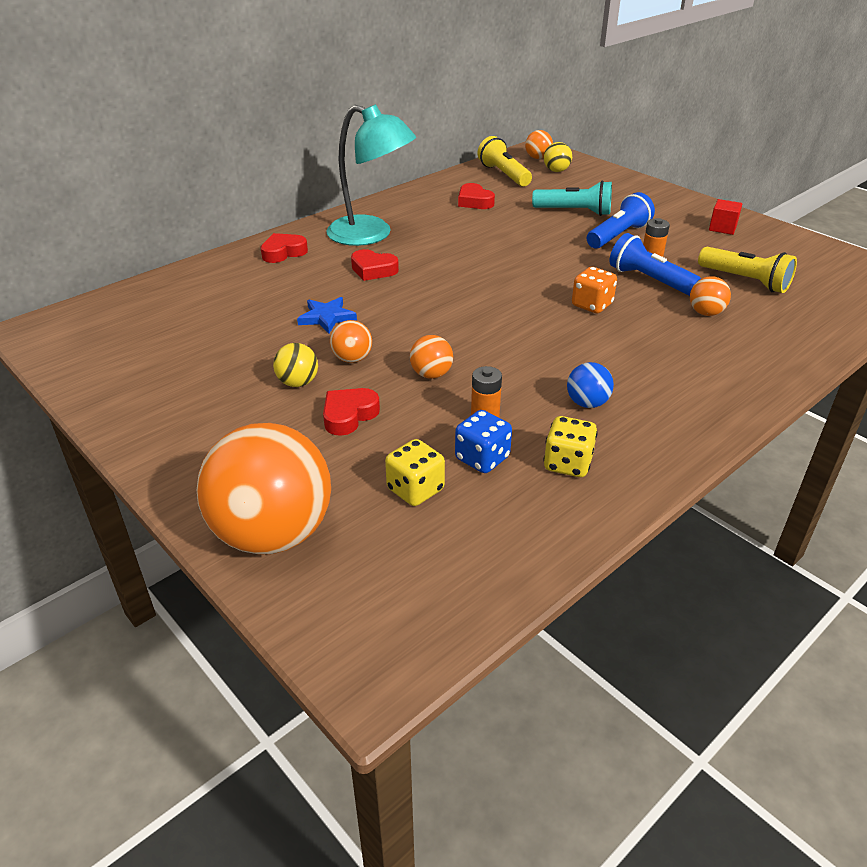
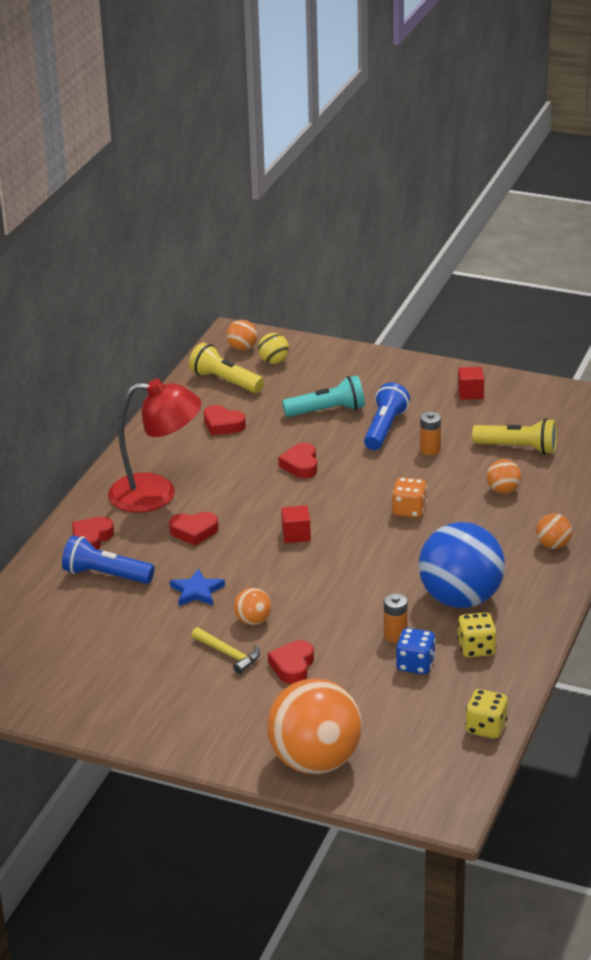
camera: 25 degrees left, 5 degrees down
(298, 383) = (228, 654): yellow ball -> yellow hammer
(371, 235) = (157, 494): turquoise lamp -> red lamp
(415, 490) = (386, 701): yellow dice -> yellow dice (486, 728)
(431, 374) = (327, 613): orange ball -> orange ball (553, 545)
(463, 296) = (296, 535): none -> red cube
(516, 244) = (300, 465): none -> red heart
(587, 403) = (460, 599): blue ball -> blue ball, size x2.30
(649, 280) = (440, 471): blue flashlight -> blue flashlight (105, 575)

